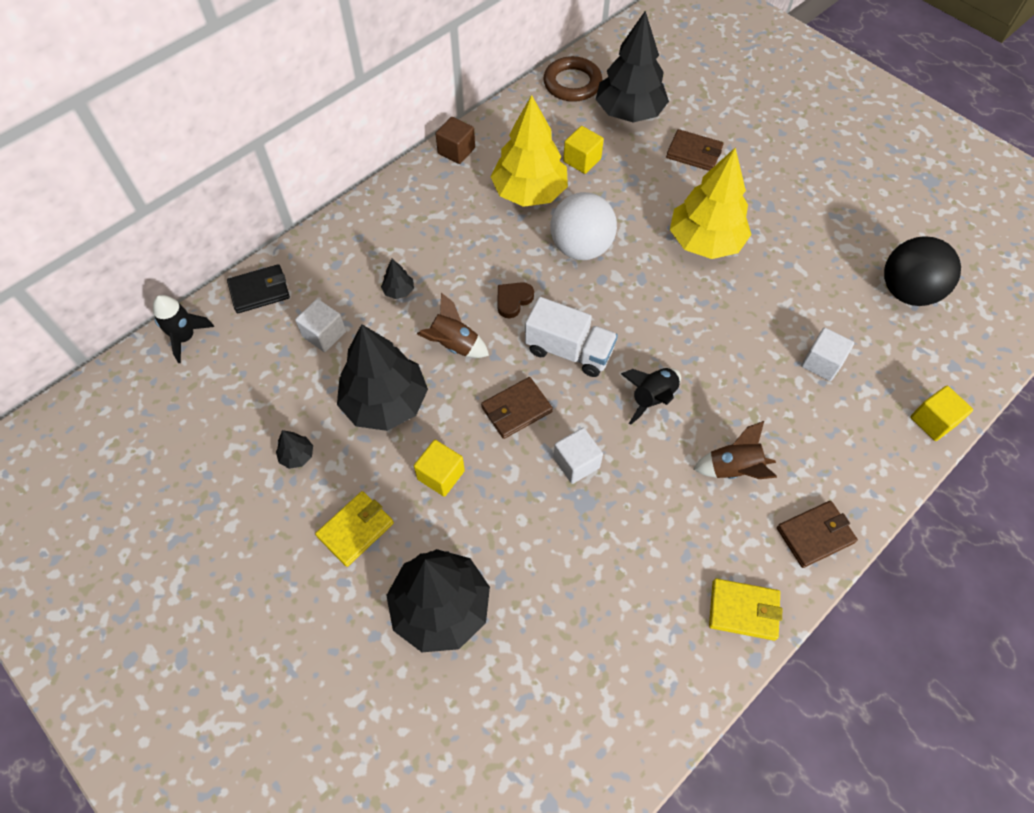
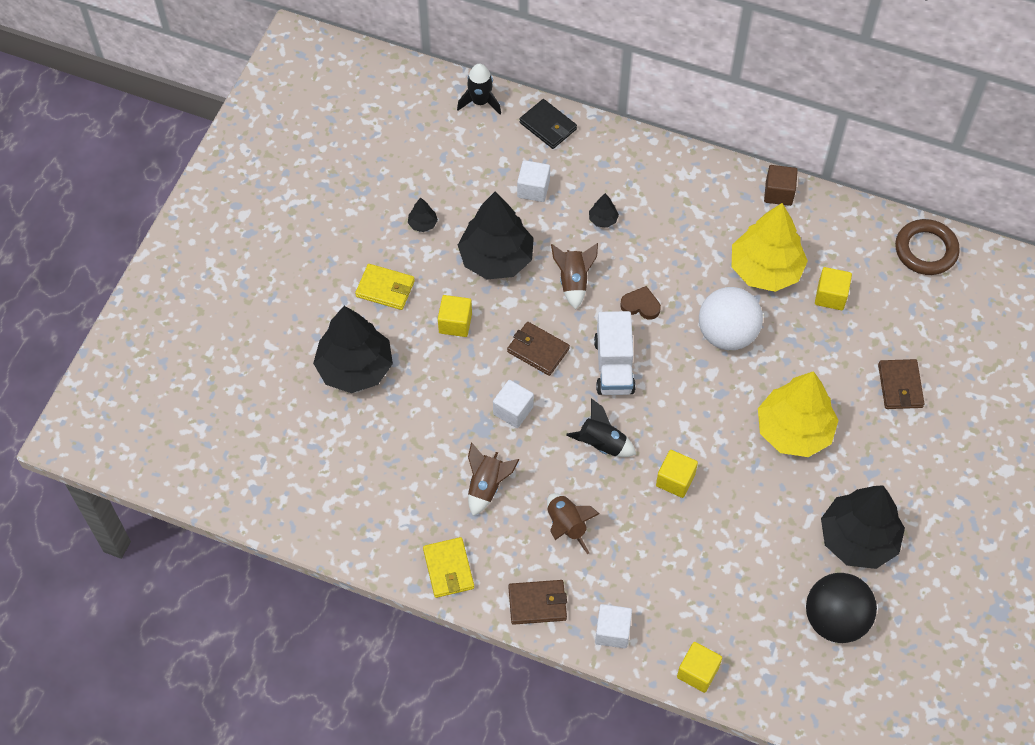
camera: 65 degrees right, 0 degrees up
(629, 112) = (918, 312): black tree -> black tree (858, 539)
(656, 527) = (487, 486): none -> brown rocket
(718, 353) = (675, 480): none -> yellow cube
(815, 535) = (537, 603): brown wallet -> brown wallet turned 45 degrees counterclockwise
(821, 363) = (710, 565): white cube -> white cube (612, 631)

